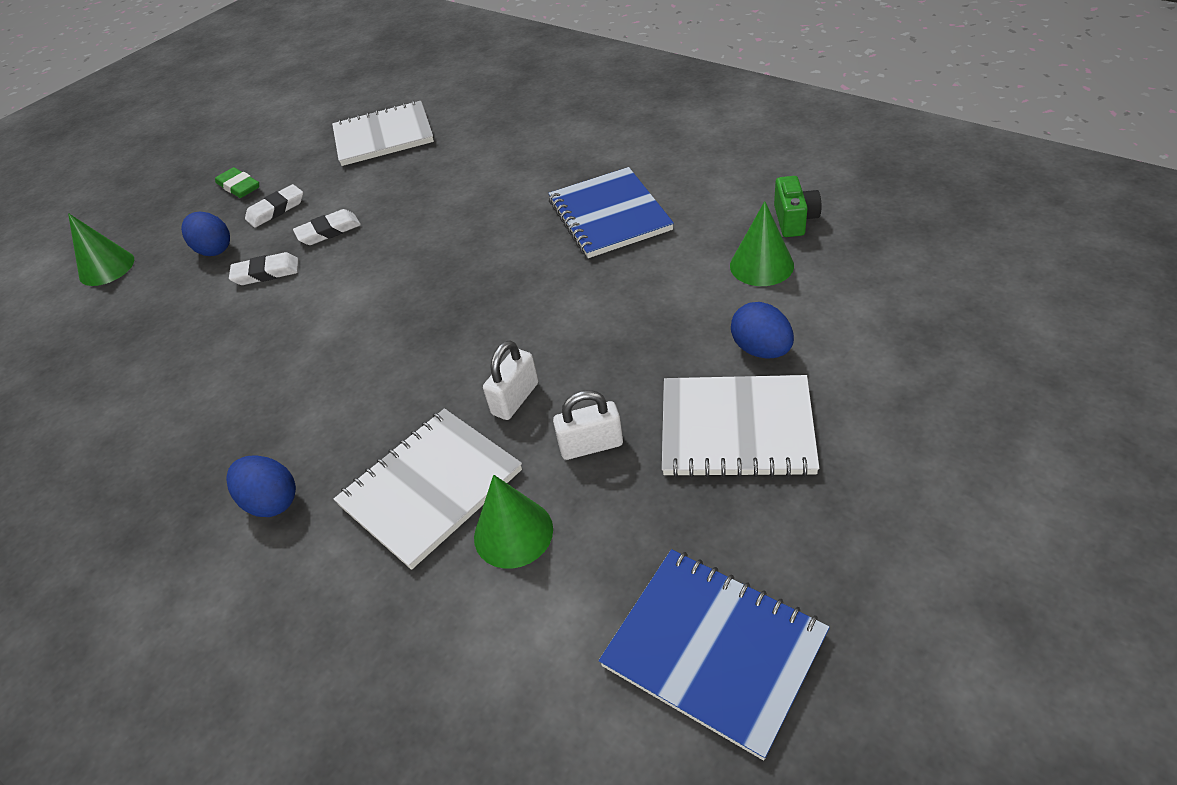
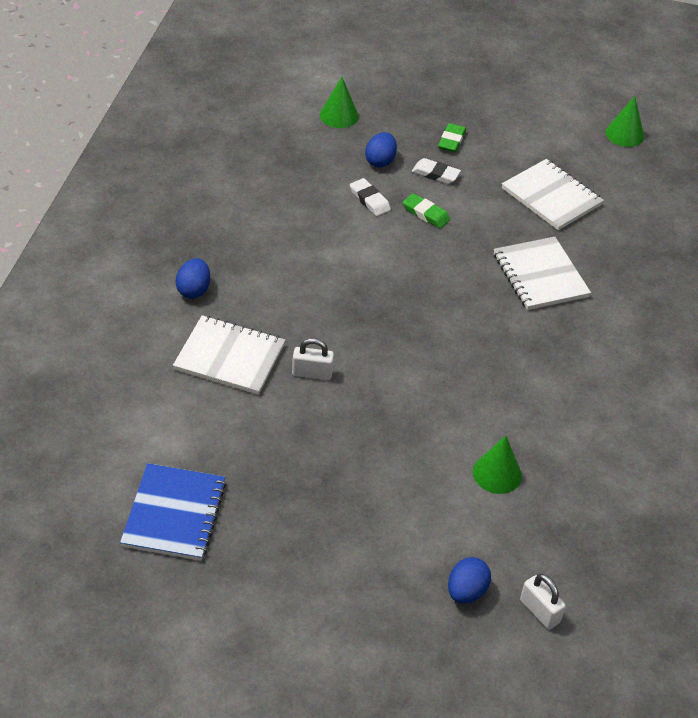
camera: 55 degrees right, 0 degrees up
(329, 231) = (425, 214): white eraser -> green eraser
(513, 533) = (214, 405): green cone -> green cone (624, 134)
(591, 445) = (290, 422): white padlock -> white padlock (539, 611)
(609, 215) = (515, 368): blue notebook -> none
(736, 429) = (331, 492): white notebook -> white notebook (540, 275)
(761, 349) = (408, 490): blue egg -> blue egg (466, 592)
(794, 220) = (560, 484): green camera -> none

